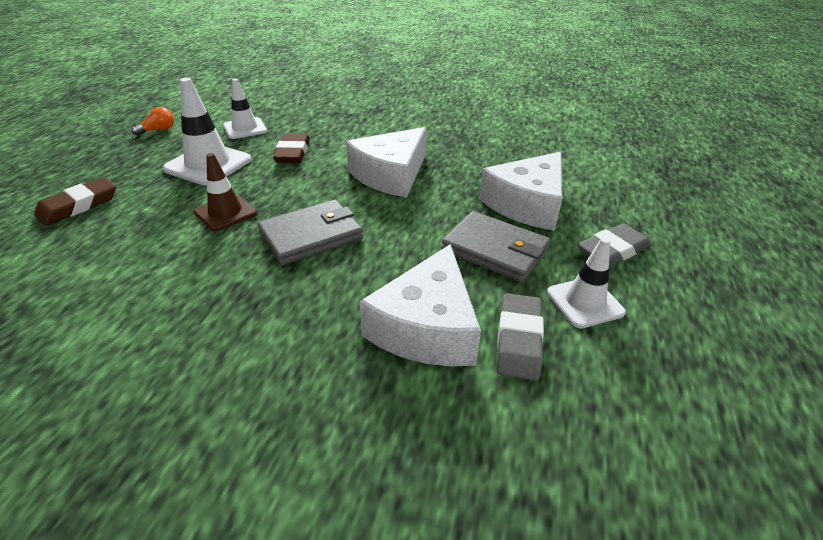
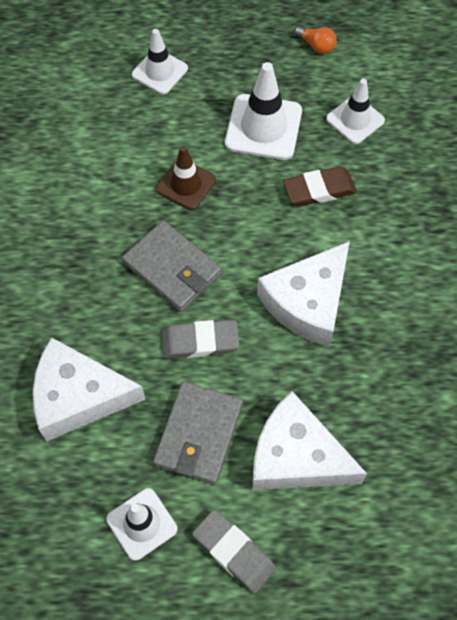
camera: 75 degrees right, 25 degrees up
(78, 205) = (160, 72): brown eraser -> white traffic cone
(391, 175) = (308, 302): white cheese -> white cheese turned 75 degrees counterclockwise
(518, 340) = (80, 470): grey eraser -> grey eraser (200, 341)

